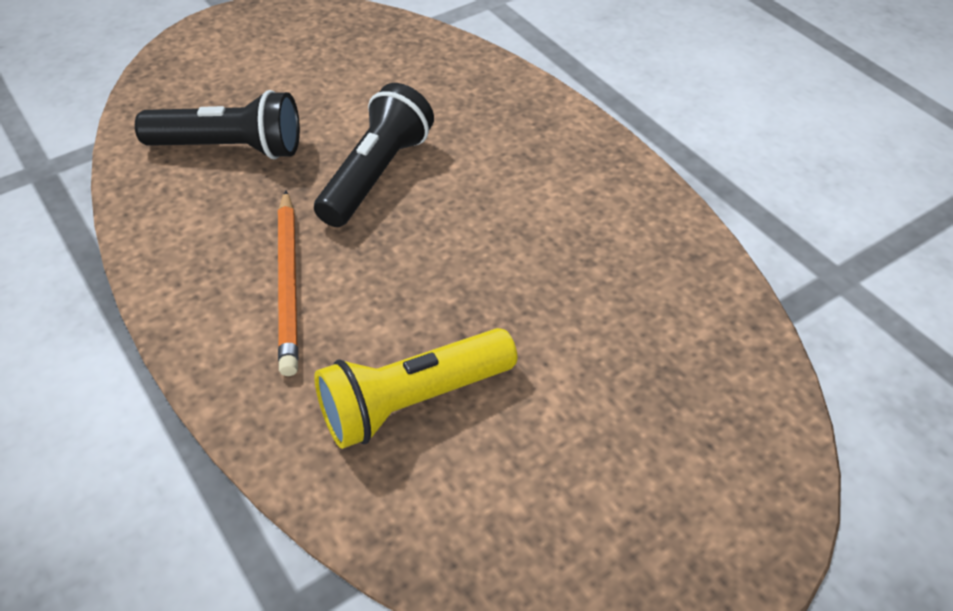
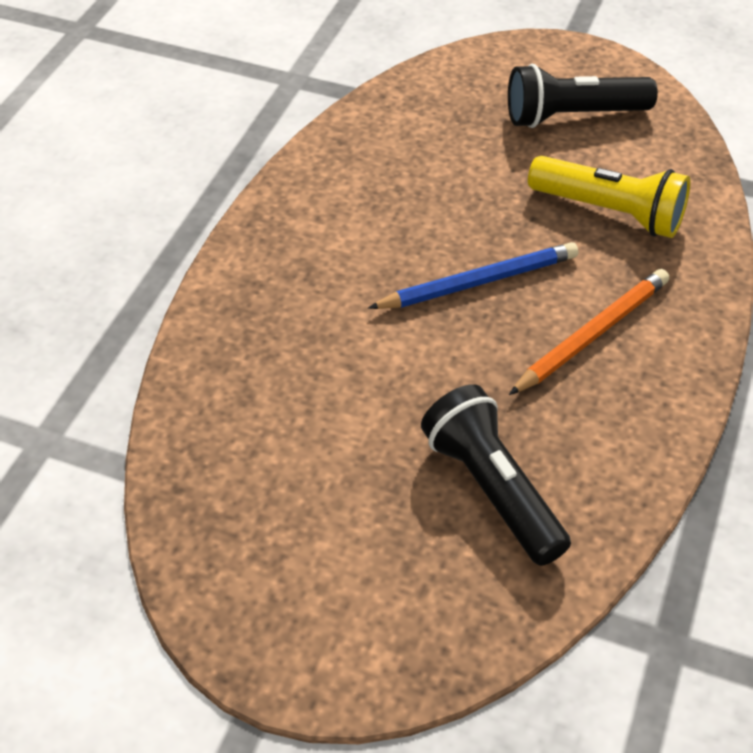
camera: 125 degrees left, 0 degrees up
(376, 174) = (423, 357): black flashlight -> black flashlight (572, 116)
(419, 247) = (478, 282): none -> blue pencil

